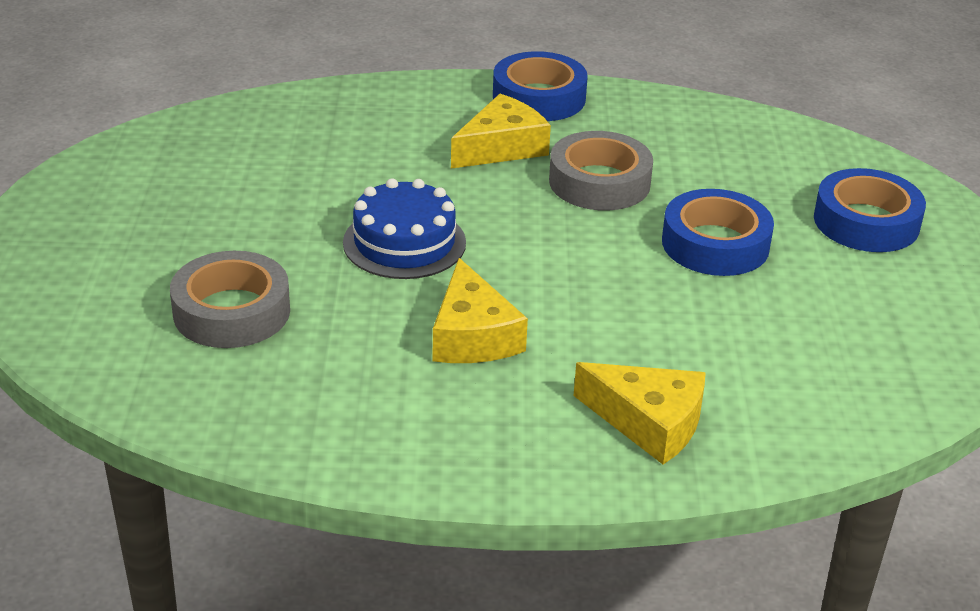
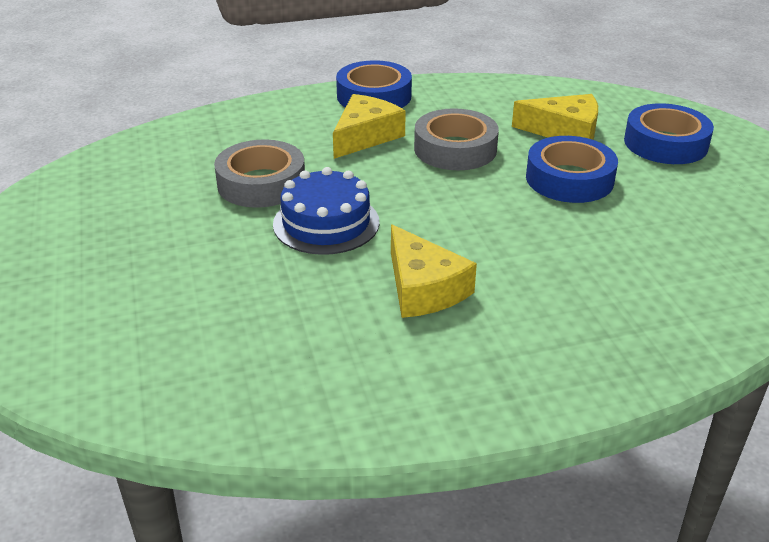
camera: 15 degrees left, 0 degrees up
(231, 311) = (203, 311): grey tape -> grey tape (261, 183)
(649, 422) = (608, 331): yellow cheese -> yellow cheese (565, 131)

